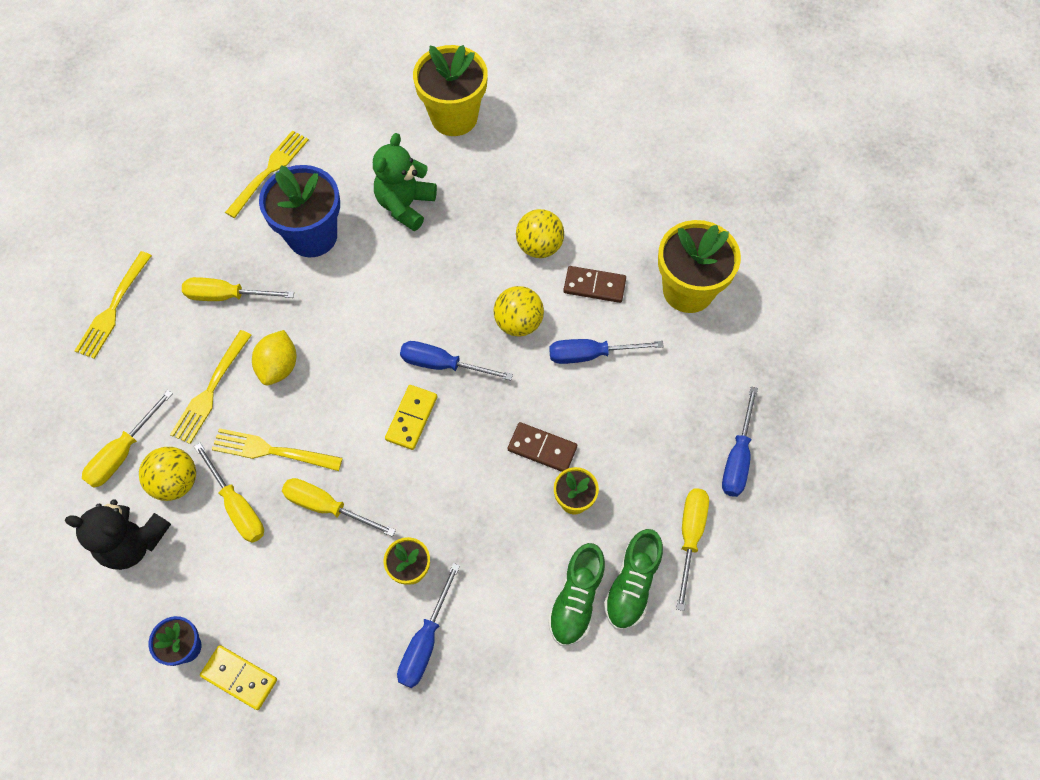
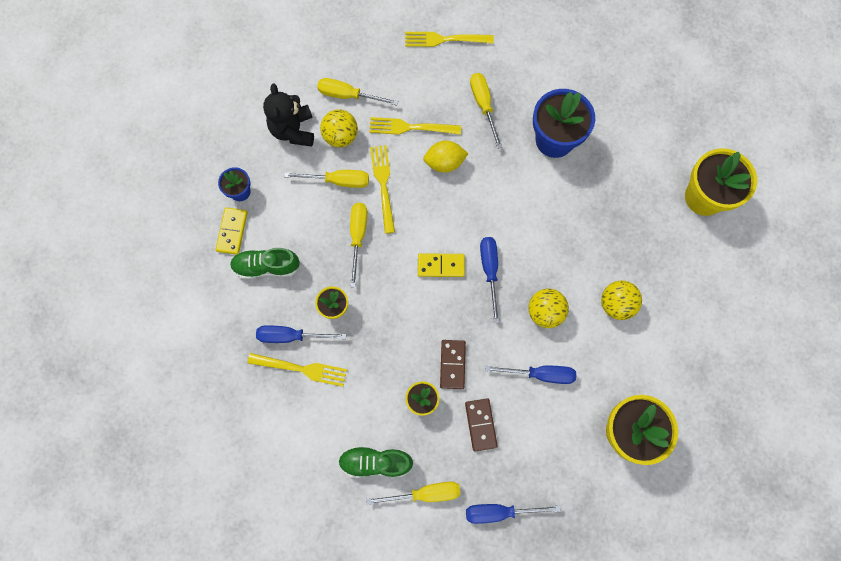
camera: 70 degrees right, 10 degrees up
(237, 506) = (338, 181): yellow screwdriver -> yellow screwdriver turned 120 degrees counterclockwise
(269, 171) = (594, 87): yellow fork -> yellow fork (301, 369)
(405, 205) = (608, 193): green teddy bear -> none
(576, 599) = (352, 426): green shoe -> green shoe (266, 266)
(590, 354) = (540, 374): blue screwdriver -> blue screwdriver turned 120 degrees clockwise
(594, 286) = (599, 357): brown domino -> brown domino (480, 424)

